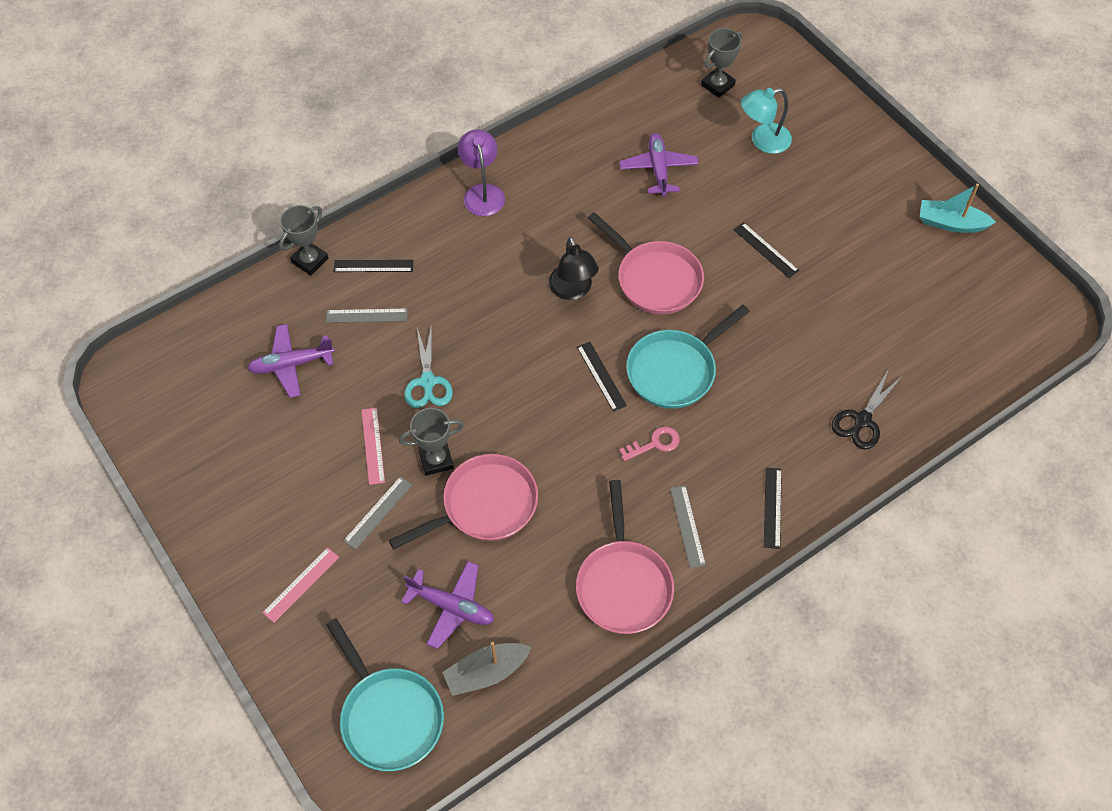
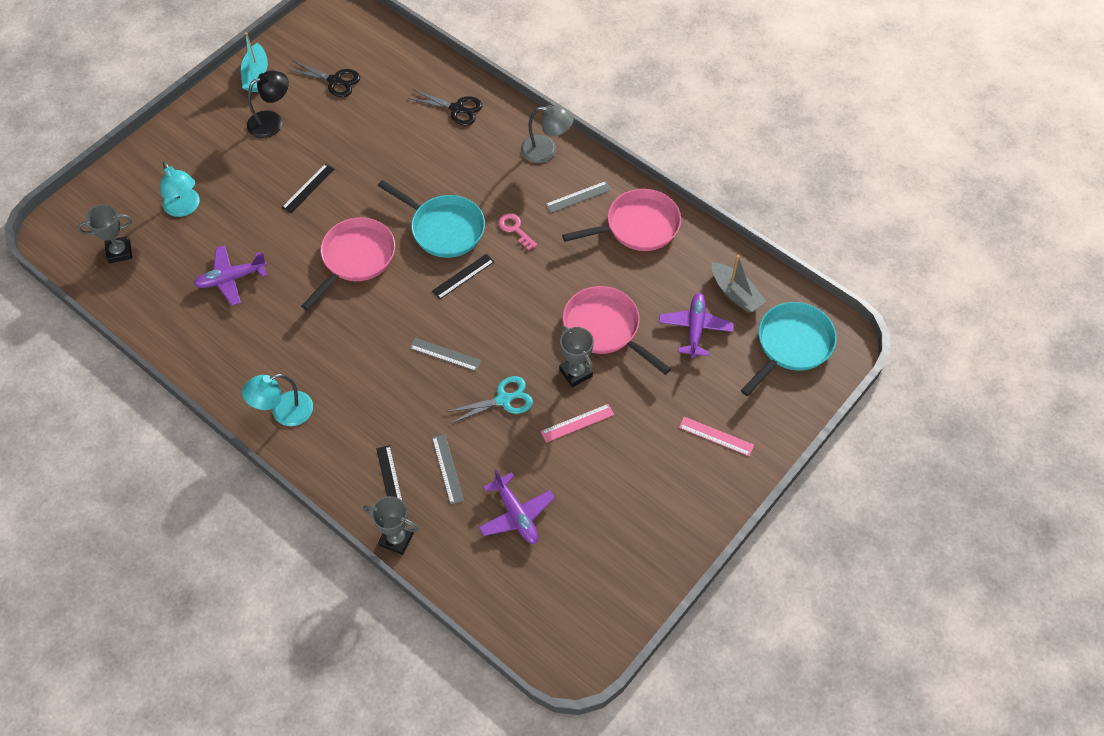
camera: 105 degrees left, 0 degrees up
(378, 512) = (636, 400): grey ruler -> grey ruler (445, 354)
(482, 192) = (284, 412): purple lamp -> turquoise lamp
(572, 290) = (381, 315): black lamp -> black lamp (272, 121)
(717, 85) = (119, 252): grey trophy -> grey trophy turned 45 degrees counterclockwise
(772, 507) = (546, 150): black ruler -> grey lamp
(930, 299) = (335, 81): none -> black scissors

